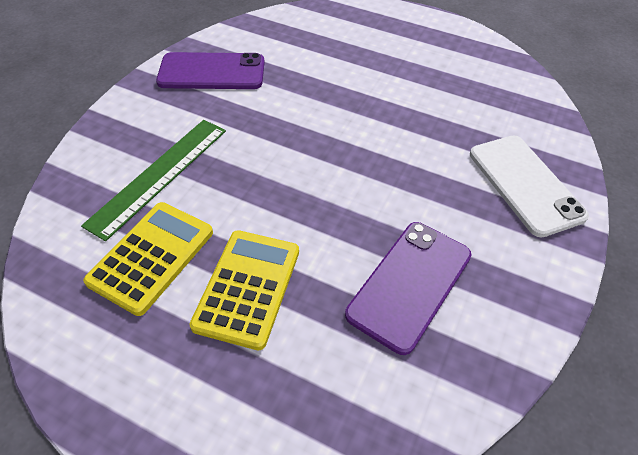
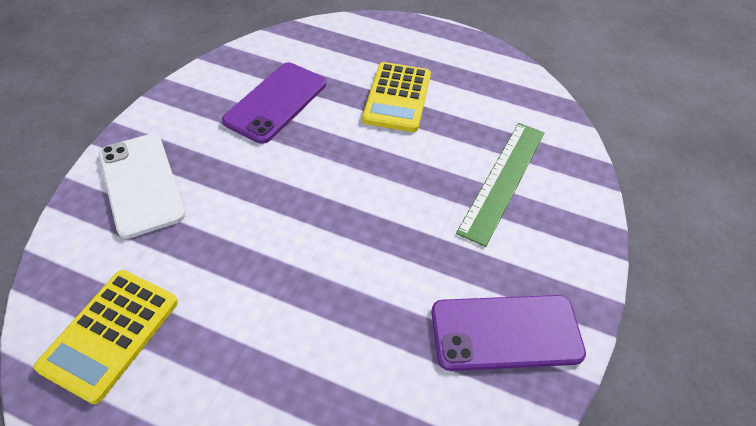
camera: 175 degrees right, 0 degrees up
(152, 257) = (476, 114): yellow calculator -> yellow calculator (110, 334)

